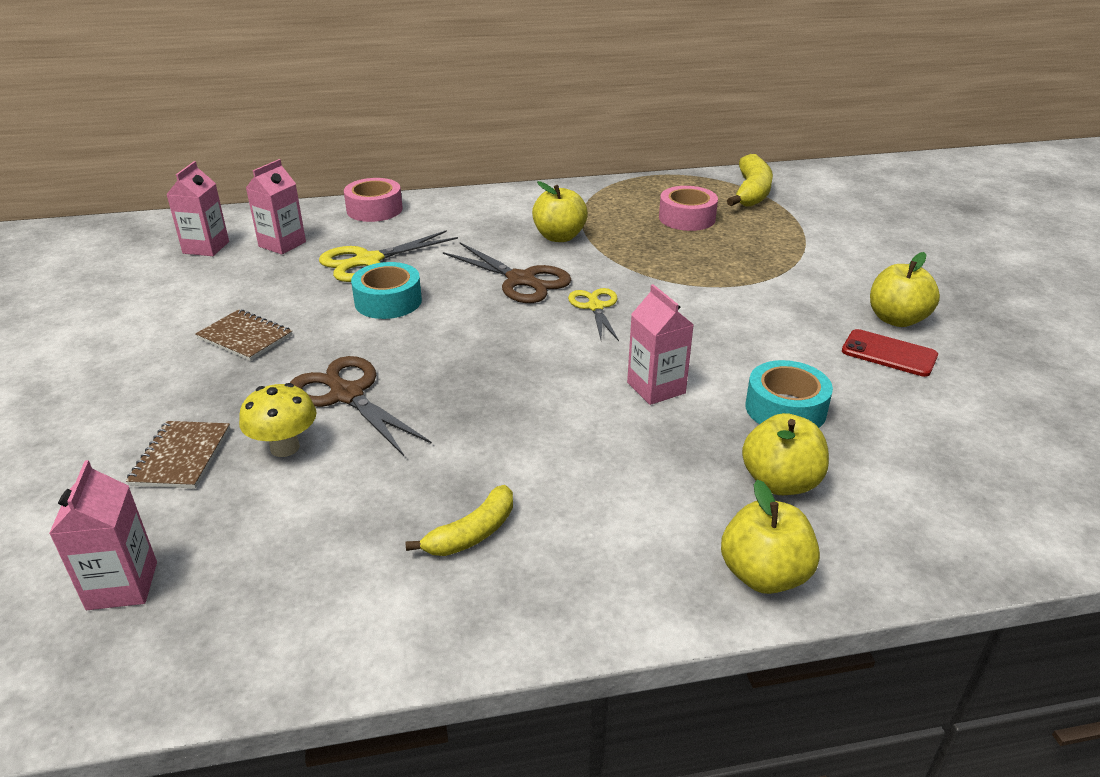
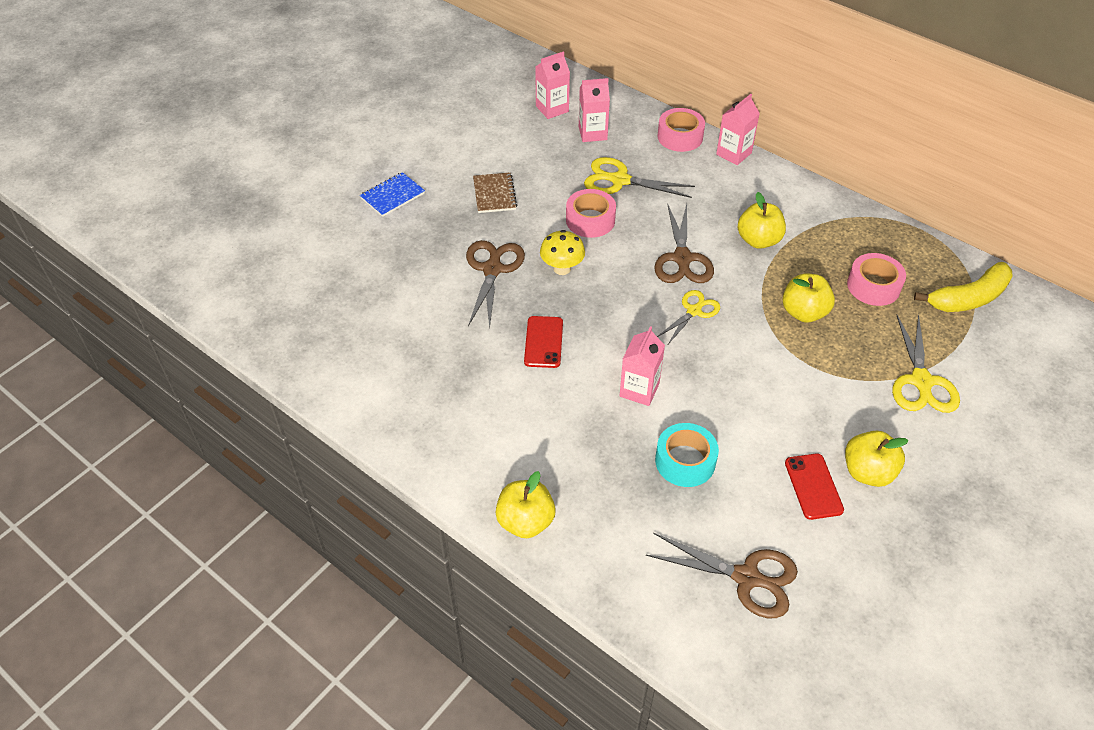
camera: 50 degrees right, 15 degrees up
(103, 407) = (392, 196): none -> blue notebook
(122, 585) = (306, 300): pink carton -> pink carton (733, 154)
(181, 456) = (390, 250): brown notebook -> none
(285, 447) = (432, 279): yellow mushroom -> yellow mushroom (562, 268)
(388, 301) = (590, 220): turquoise tape -> pink tape
(472, 533) = (444, 390): yellow banana -> none
(506, 415) = (543, 342): none -> red phone
(780, 482) = (609, 492): yellow apple -> yellow apple (804, 312)
(817, 249) = (921, 381): none -> yellow scissors
(978, 449) = (746, 577): none -> brown scissors

